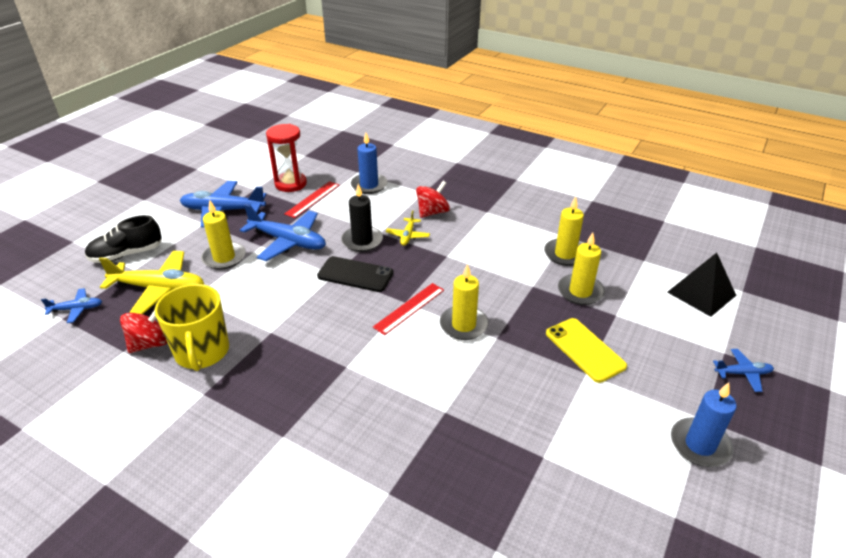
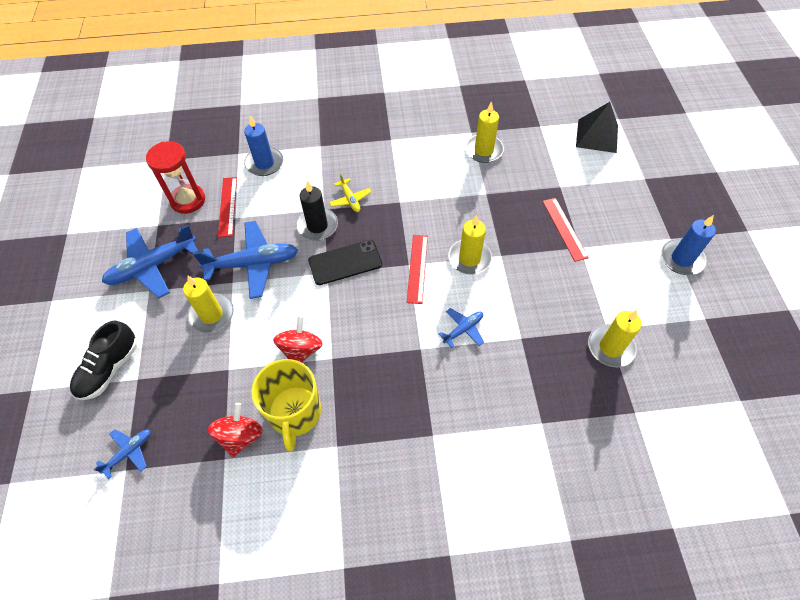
camera: 35 degrees left, 20 degrees up
(159, 288) = (186, 382): yellow plane -> none
(202, 352) = (295, 413): yellow mug -> yellow mug turned 45 degrees clockwise
(432, 212) = (348, 163): red spinning top -> red spinning top (301, 350)
(580, 291) = (522, 179): yellow candle -> yellow candle (611, 347)
(585, 349) = (564, 229): yellow phone -> red ruler
(743, 373) = (666, 189): blue plane -> blue plane (463, 329)

